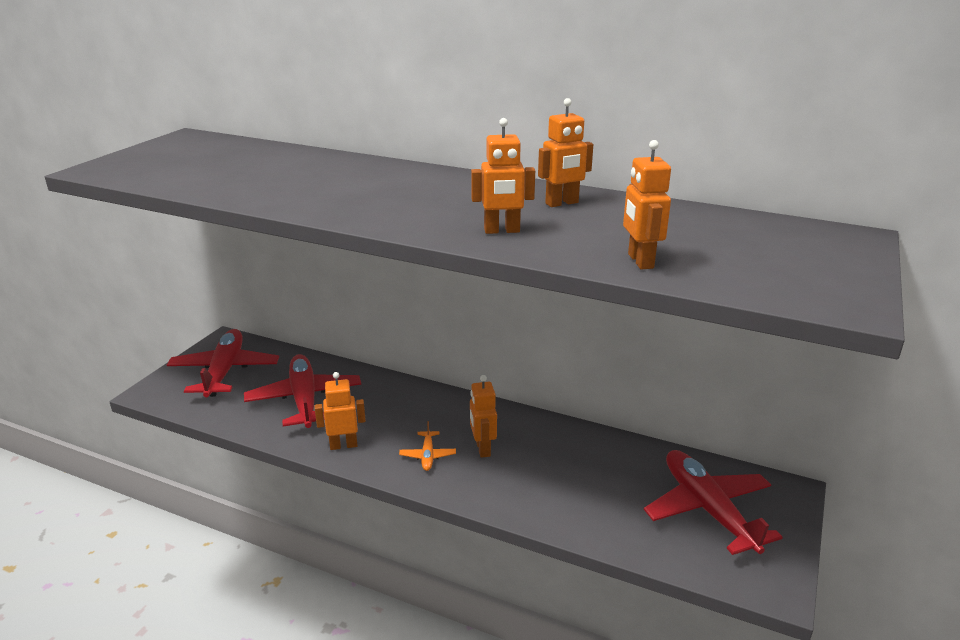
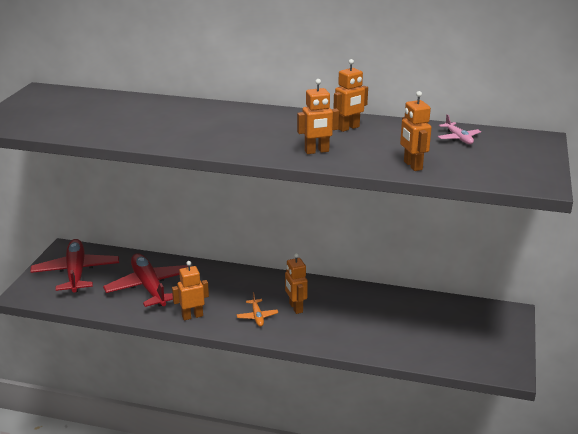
camera: 10 degrees left, 0 degrees up
(708, 509) = (460, 330): red plane -> none
(723, 227) = (458, 138): none -> pink plane

